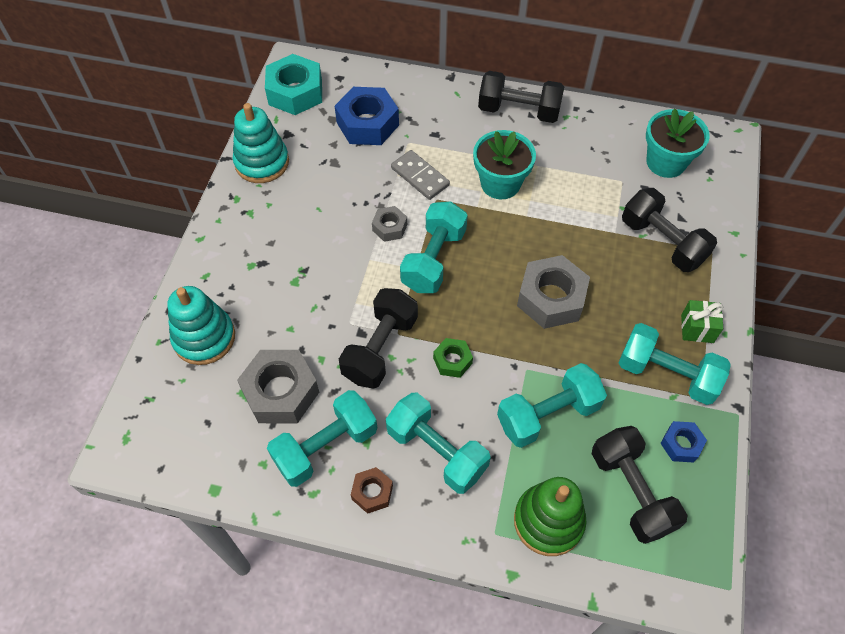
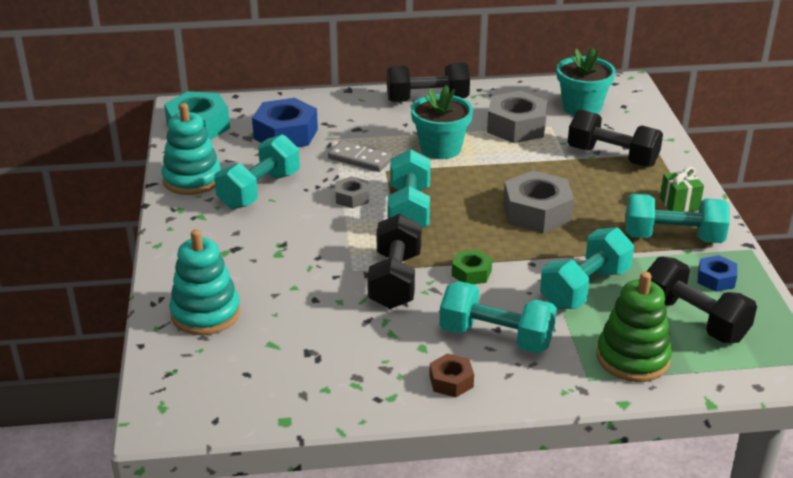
camera: 20 degrees left, 25 degrees down
(281, 392) = (312, 333): grey nut -> grey nut (516, 127)
(326, 447) = (383, 361): turquoise dumbbell -> turquoise dumbbell (259, 190)

